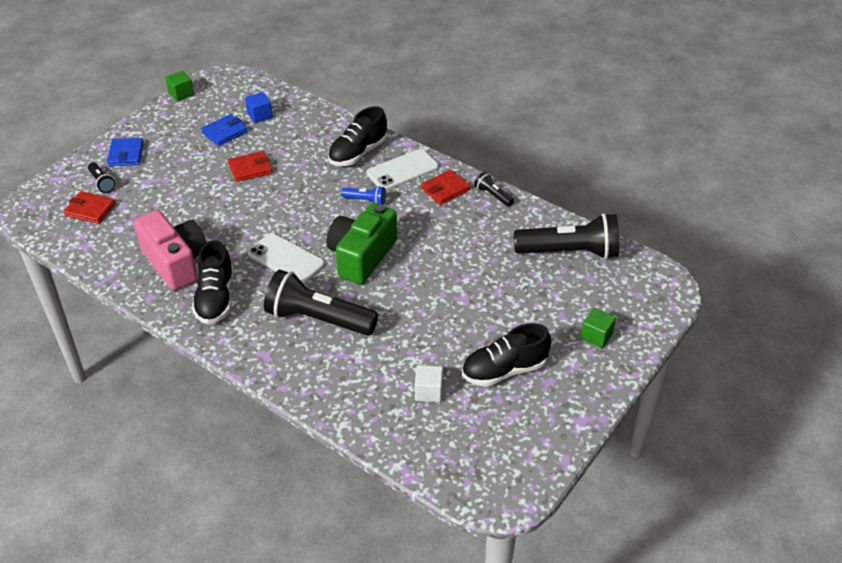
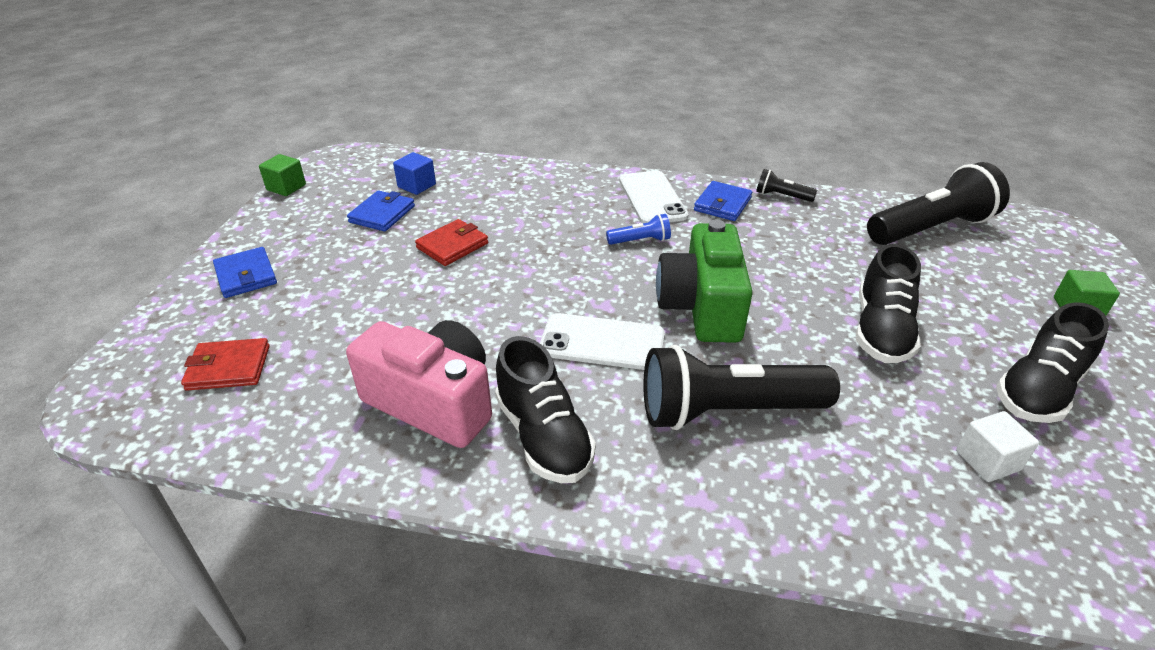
camera: 25 degrees left, 5 degrees down
(102, 183) = (227, 323): black flashlight -> none
(358, 153) = (580, 194): black shoe -> black shoe (881, 331)
(402, 170) = (652, 198): white phone -> white phone turned 45 degrees counterclockwise
(445, 189) = (722, 204): red wallet -> blue wallet

